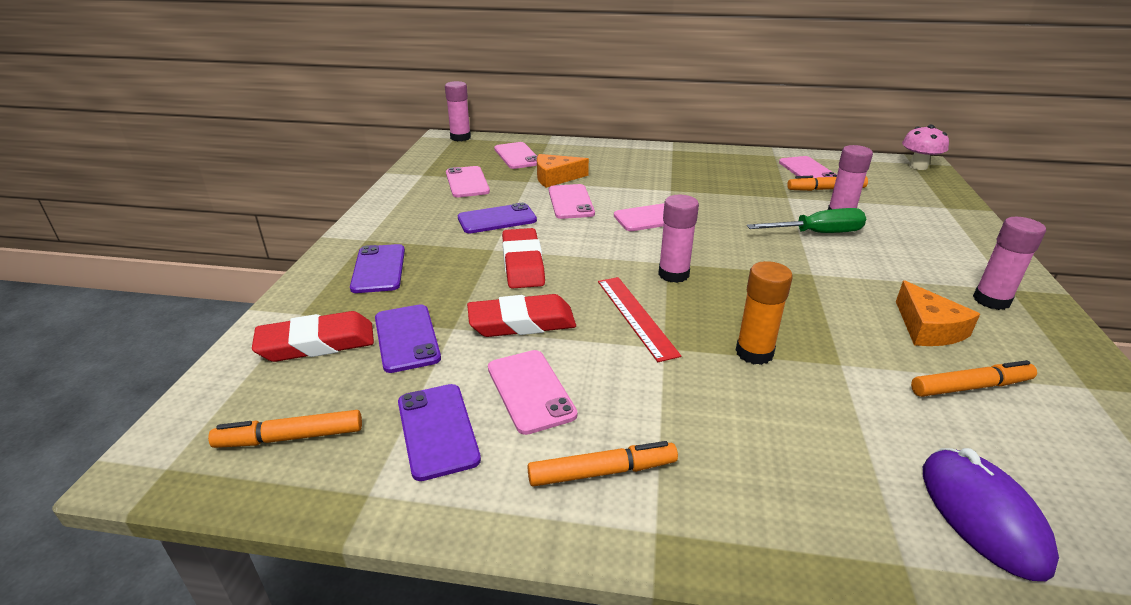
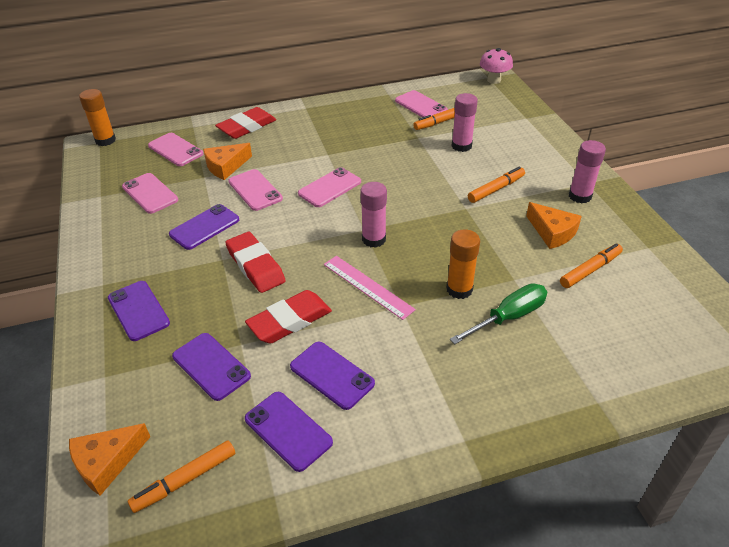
camera: 25 degrees left, 10 degrees up
(234, 390) = (107, 462): none -> orange cheese
(317, 343) = (141, 398): red eraser -> red eraser (247, 127)
(460, 137) = (105, 140): pink glue stick -> orange glue stick
(530, 391) = (332, 375): pink phone -> purple phone
(601, 472) = (412, 415): orange marker -> orange marker (495, 189)
(636, 316) = (367, 286): red ruler -> pink ruler
(817, 233) = (453, 169): green screwdriver -> green screwdriver (508, 317)
(982, 515) = (623, 356): purple mouse -> none

